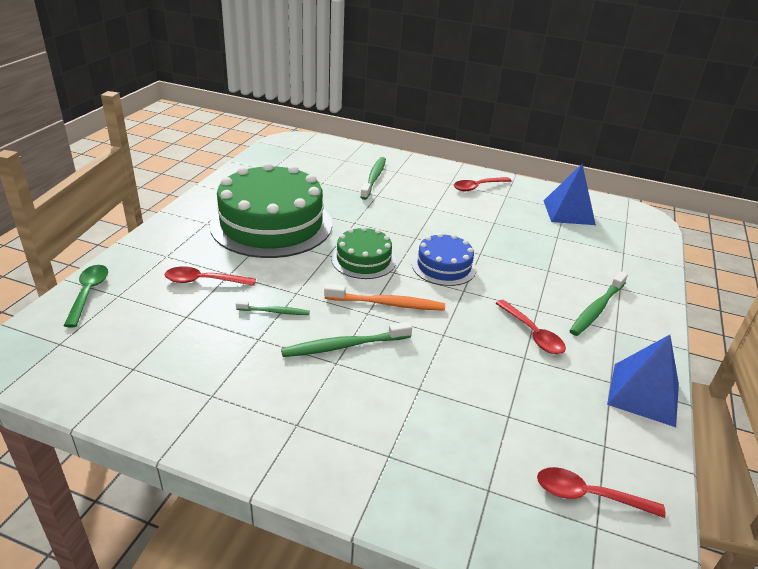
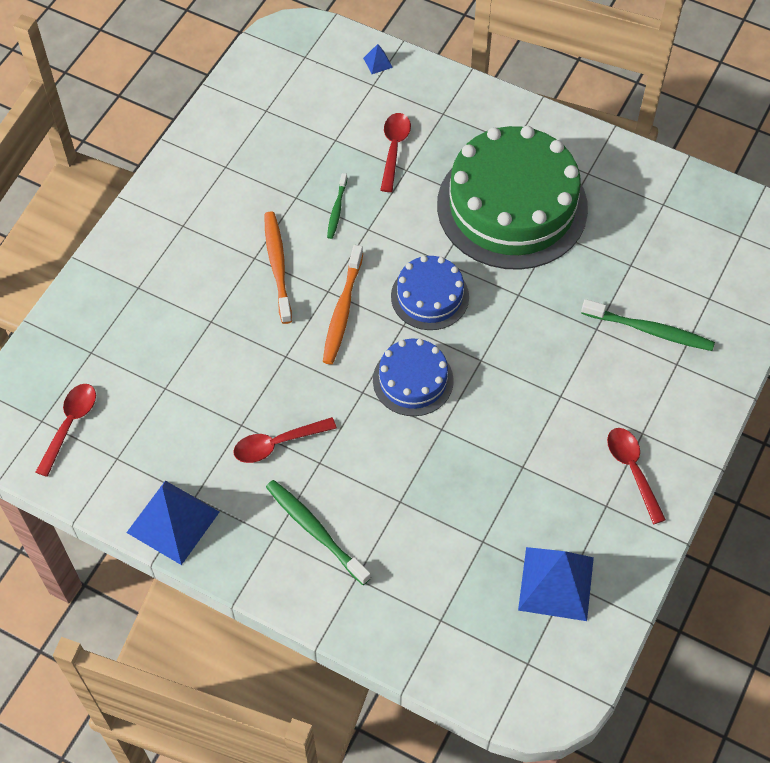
camera: 100 degrees right, 25 degrees up
(88, 293) = (378, 62): green spoon -> blue pyramid
(344, 346) = (277, 266): green toothbrush -> orange toothbrush
(363, 260) = (430, 296): green cake -> blue cake

